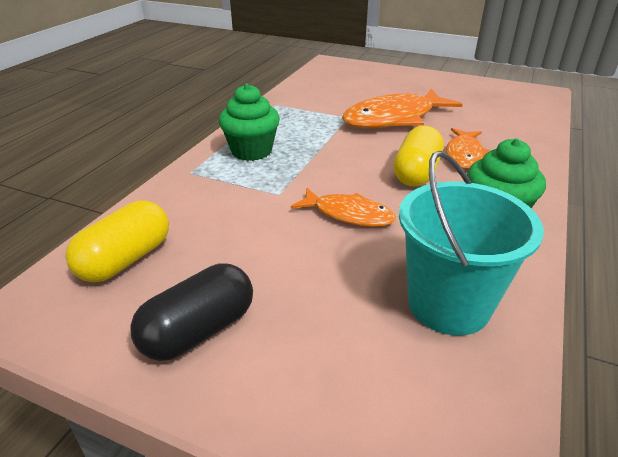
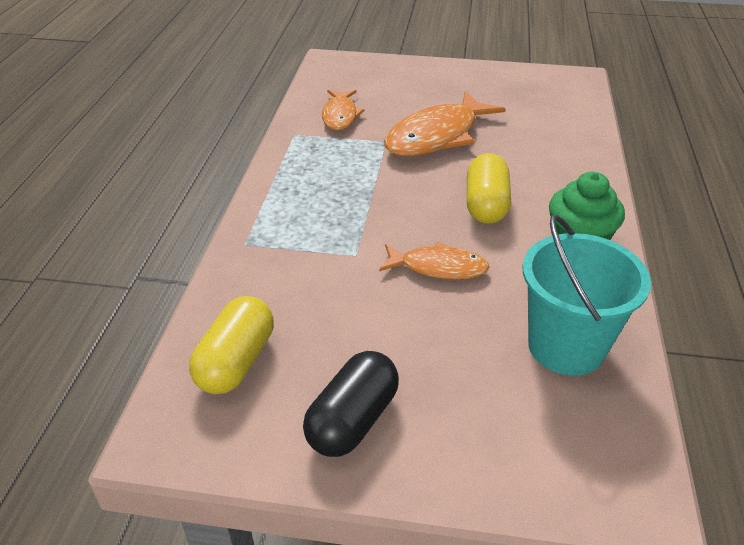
camera: 15 degrees left, 5 degrees up
(251, 151) = (299, 204): green cupcake -> none
(464, 154) = (525, 174): orange fish -> orange fish (340, 116)

